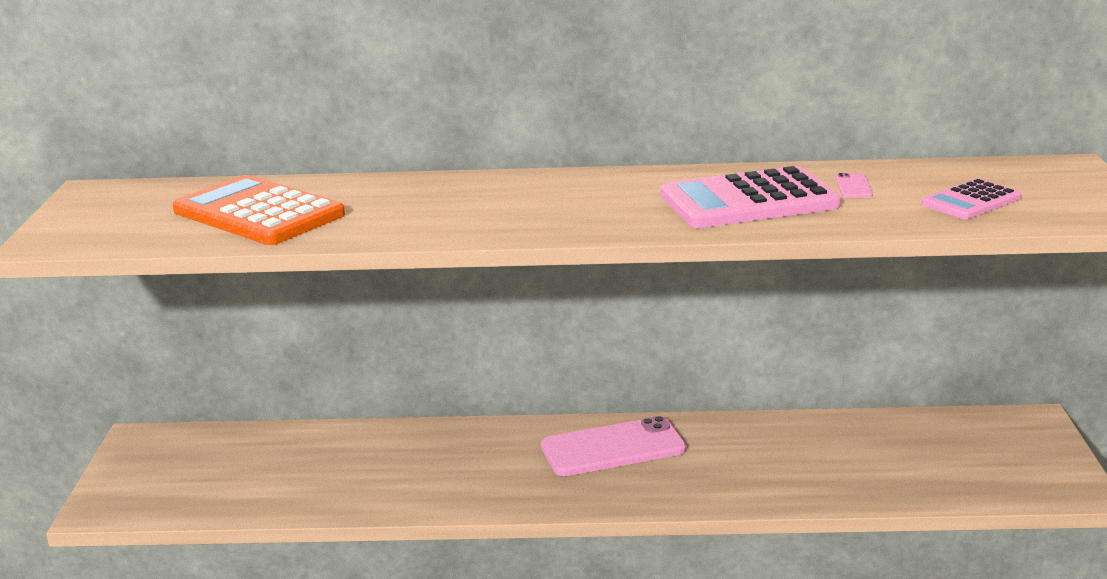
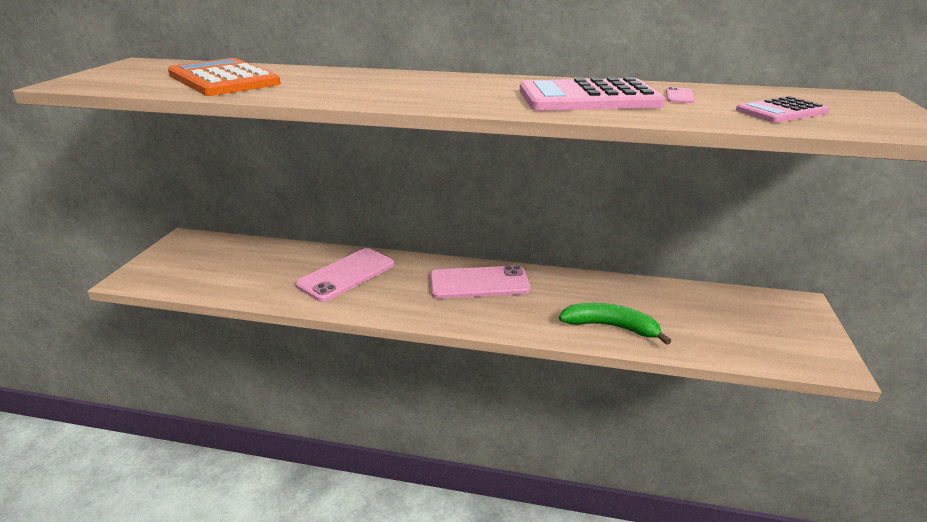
camera: 10 degrees right, 5 degrees up
(420, 460) = (346, 275): none -> pink phone
(805, 482) = (611, 327): none -> green banana

